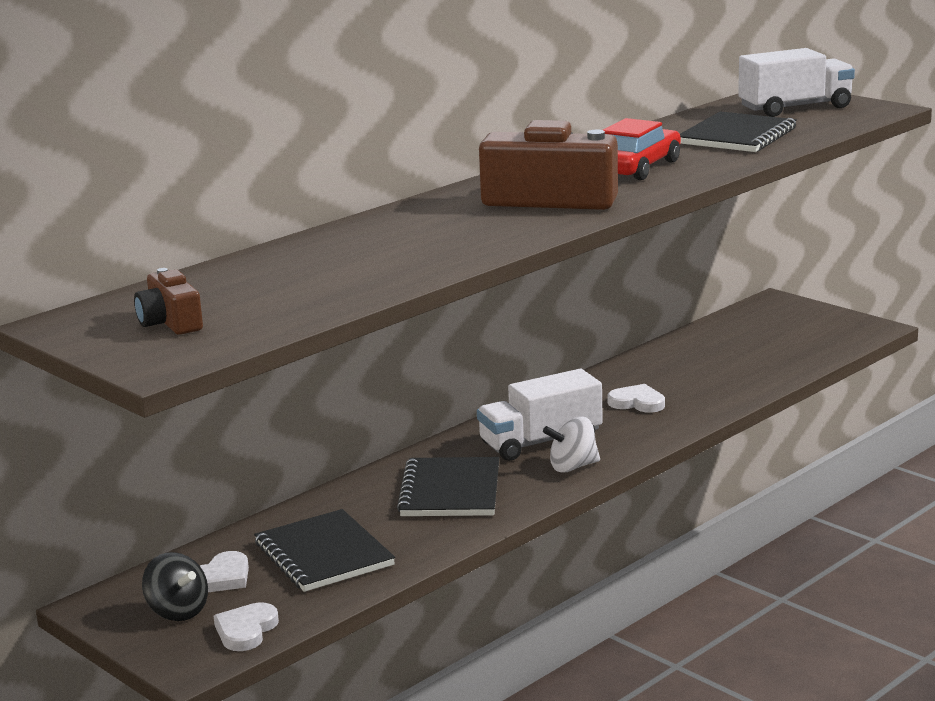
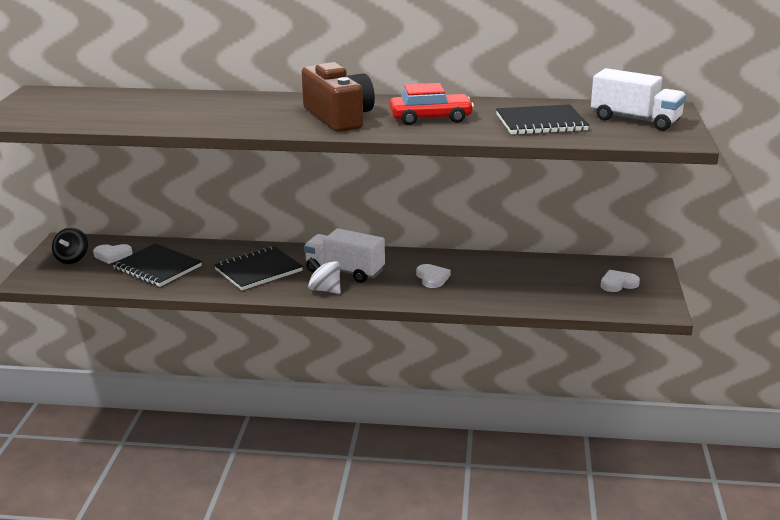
camera: 50 degrees right, 5 degrees up
(170, 322) = (55, 106): brown camera -> none
(246, 630) = (67, 279): white heart -> white heart (618, 283)
(323, 554) = (157, 267): black notebook -> black notebook turned 75 degrees counterclockwise

